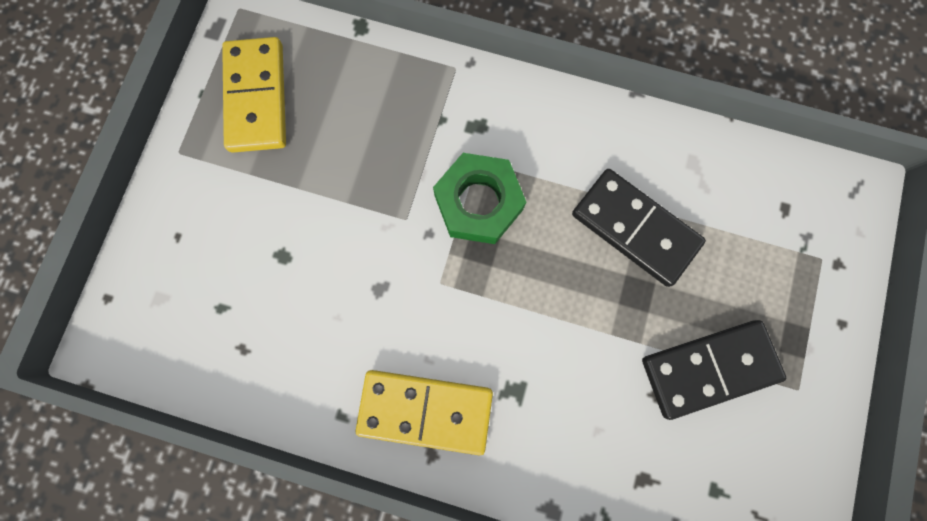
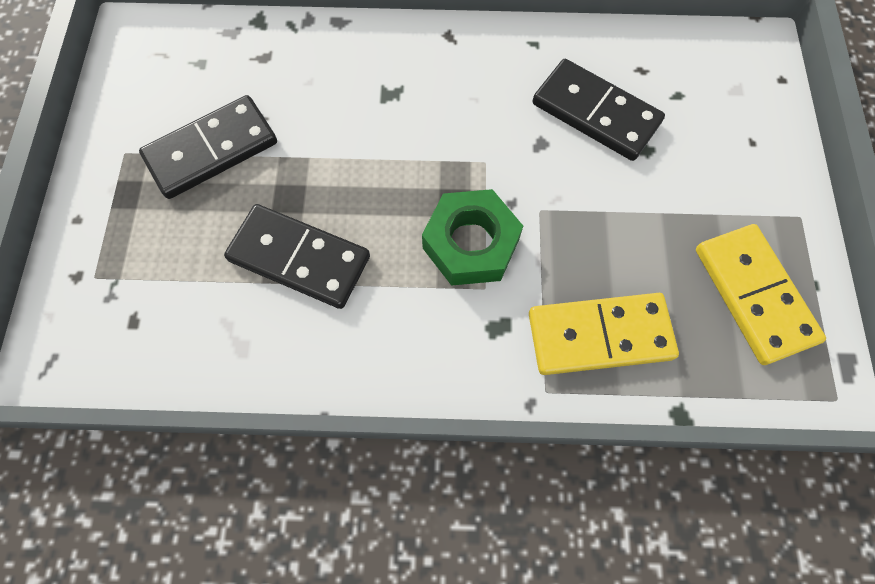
camera: 165 degrees right, 10 degrees down
(312, 308) = (596, 113): none -> black domino
(425, 411) = (464, 62): yellow domino -> yellow domino (599, 335)

